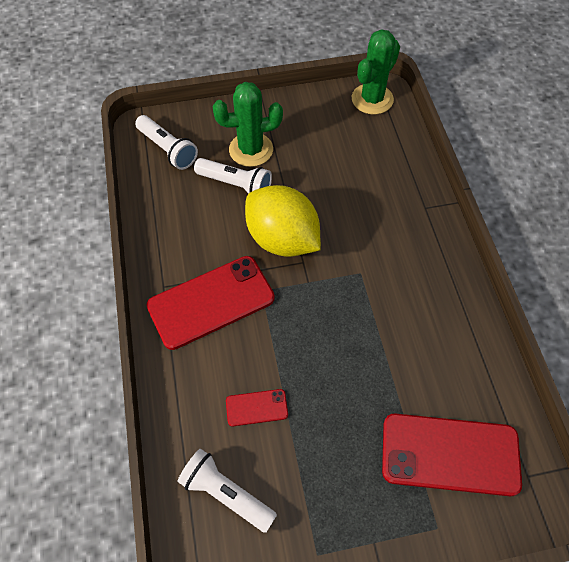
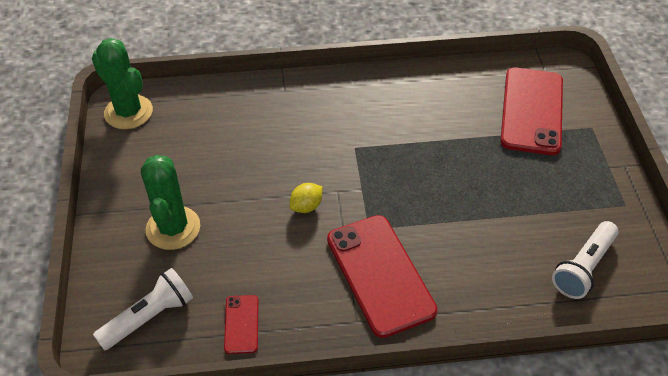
camera: 85 degrees left, 10 degrees down
(235, 185) = (223, 245): white flashlight -> none
(256, 407) = (498, 240): red phone -> red phone (241, 324)
(282, 239) = (306, 206): yellow lemon -> yellow lemon, size x0.40

